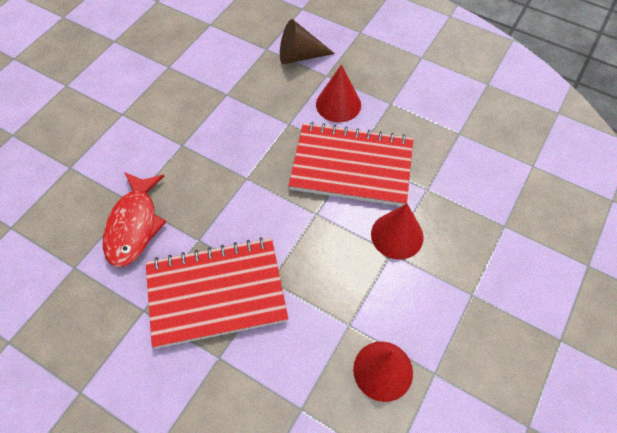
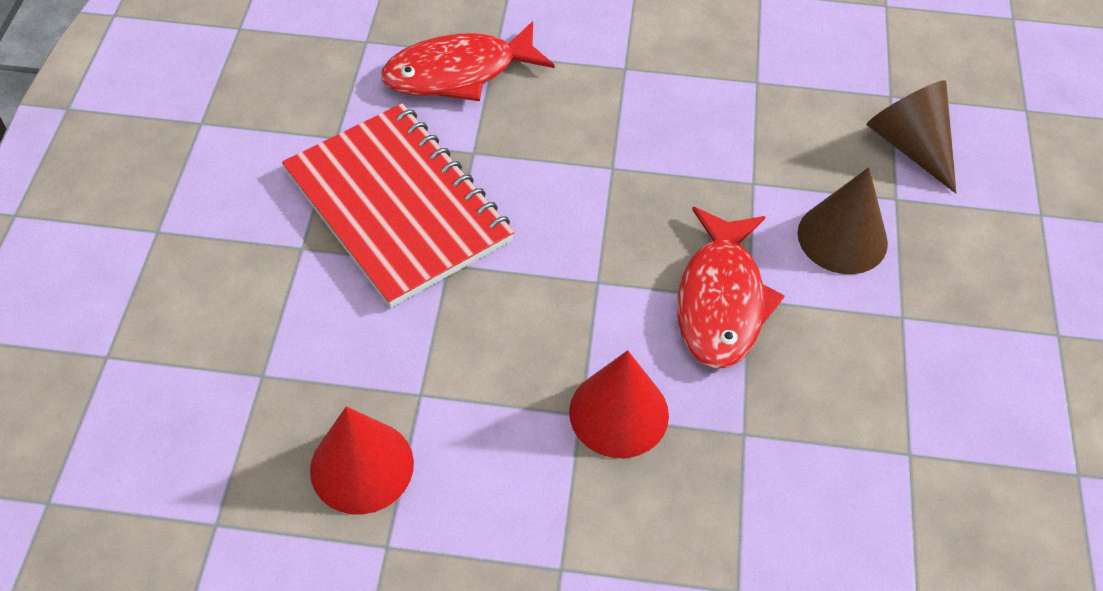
camera: 65 degrees right, 5 degrees down
(338, 104) = (842, 237): red cone -> brown cone
(351, 166) = (721, 301): red notebook -> red fish

